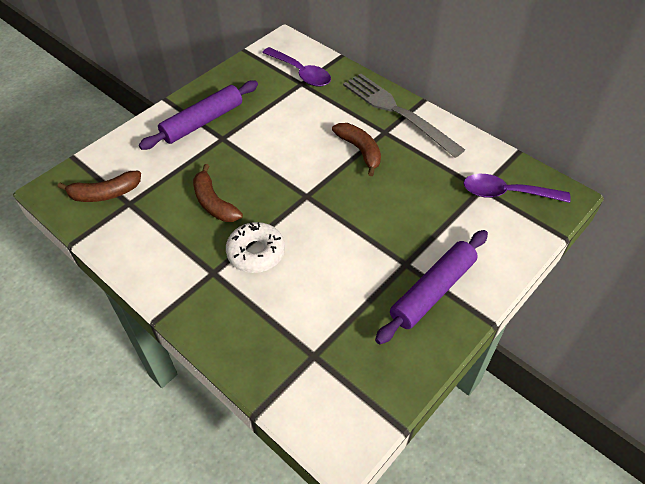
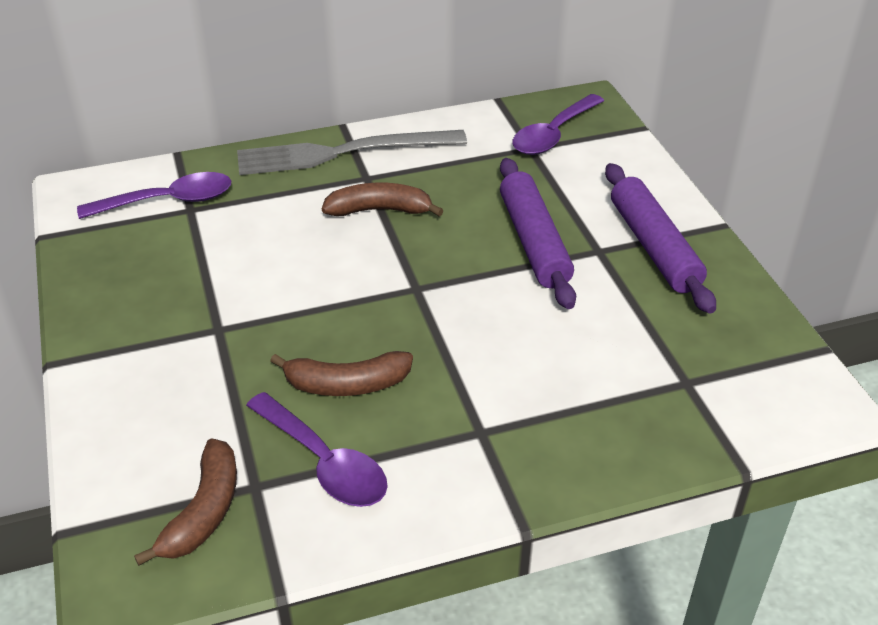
camera: 60 degrees left, 10 degrees down
(156, 220) = (324, 462): none -> purple spoon
(202, 122) = (158, 337): purple rolling pin -> purple rolling pin (534, 242)
(256, 252) = (479, 374): white donut -> none

